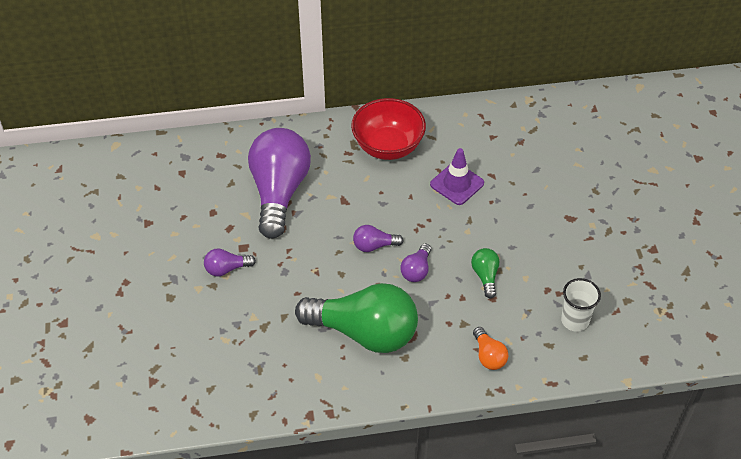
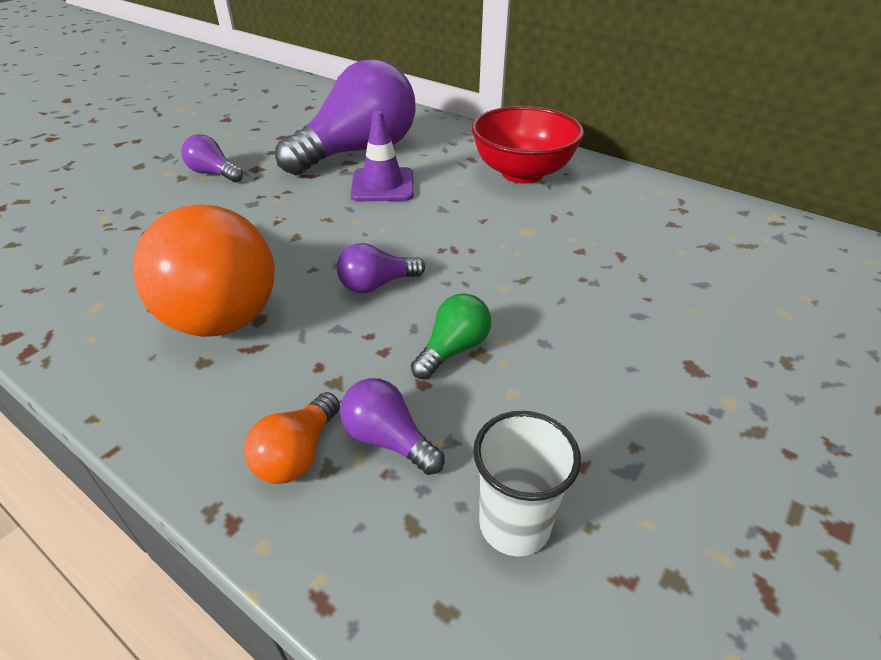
camera: 45 degrees right, 10 degrees down
(364, 332) = (215, 301): green light bulb -> orange light bulb
(374, 246) = (370, 235): purple light bulb -> purple light bulb (388, 439)
(457, 184) = (559, 238): purple traffic cone -> purple traffic cone (382, 185)

